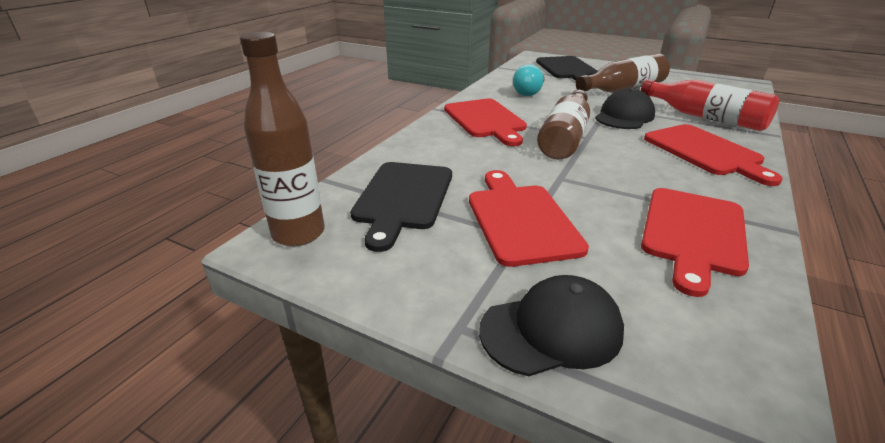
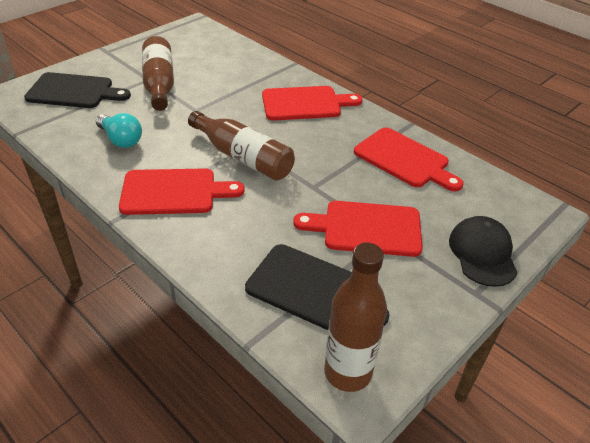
camera: 75 degrees left, 10 degrees up
(624, 116) = (221, 110): black cap -> none
(705, 117) = (248, 75): red bottle -> none

